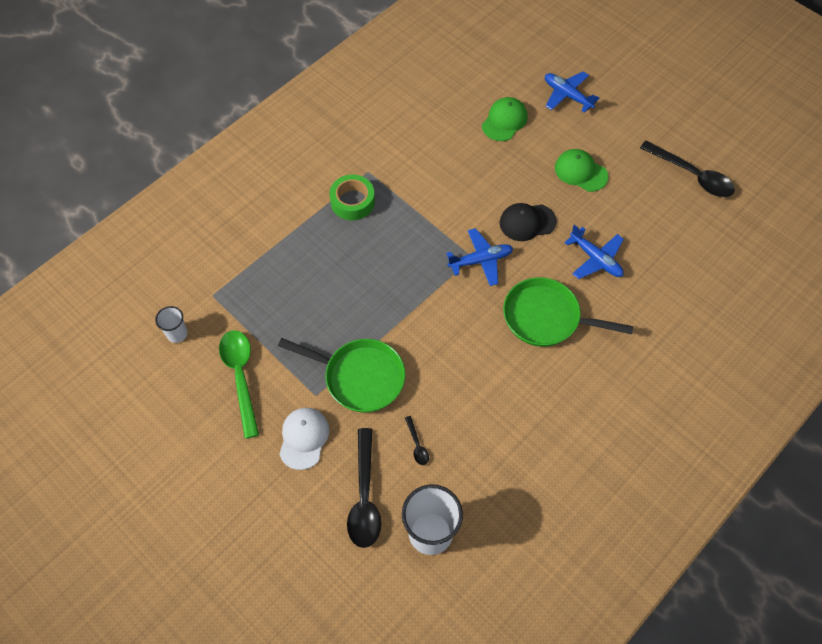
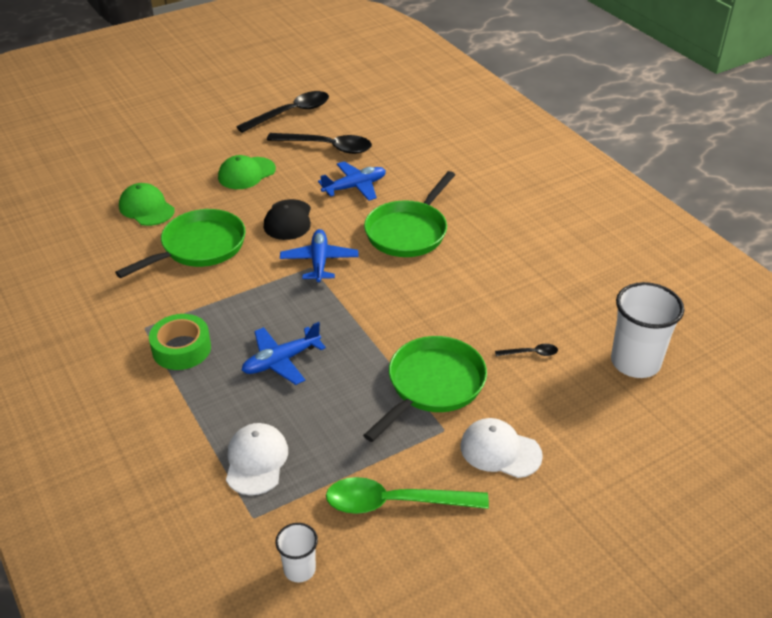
camera: 75 degrees left, 20 degrees down
(259, 282) = (256, 461): none -> white cap
(364, 496) = (585, 408): black spoon -> black spoon (327, 147)
(468, 172) = (199, 247): none -> green pan
(567, 95) = (144, 161): blue plane -> blue plane (281, 361)

